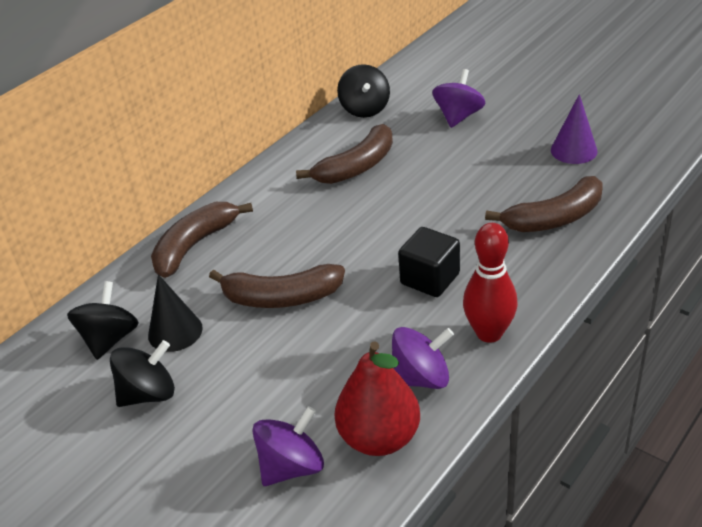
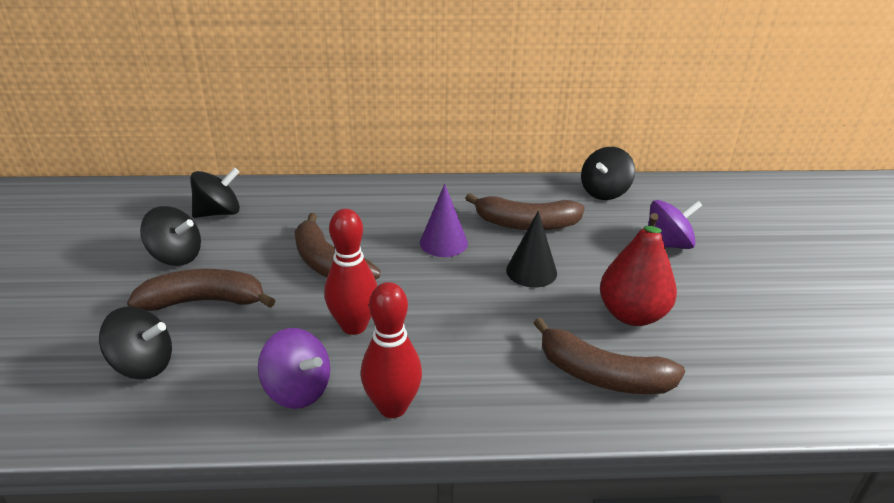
camera: 45 degrees right, 5 degrees down
(175, 331) = (249, 235): black cone -> black cone (531, 271)
(195, 246) = (347, 197): brown banana -> brown banana (204, 301)
(292, 466) = (143, 364): purple spinning top -> black spinning top
(378, 316) = (354, 326): none -> red bowling pin
(379, 438) = (207, 399): red pear -> red pear (632, 314)
(430, 279) = (429, 333): black cube -> none
(573, 150) = (722, 340): purple cone -> purple cone (443, 242)

